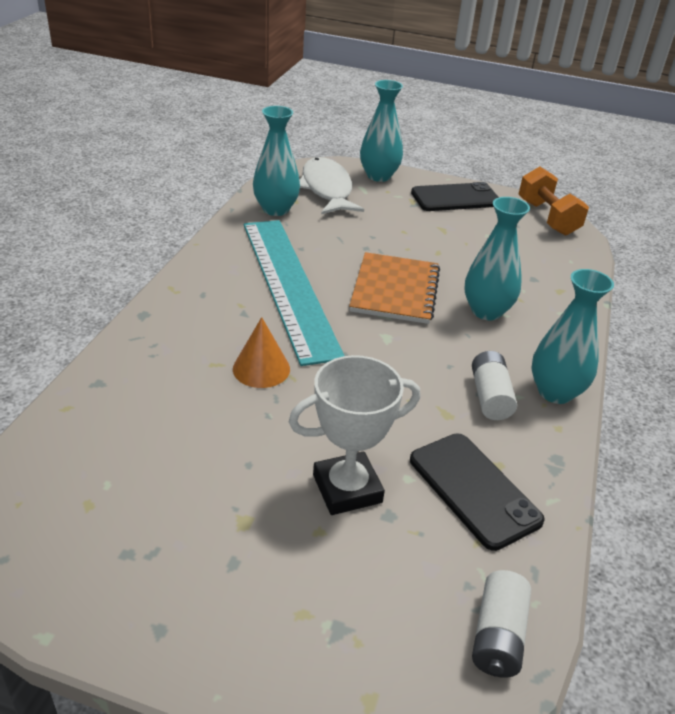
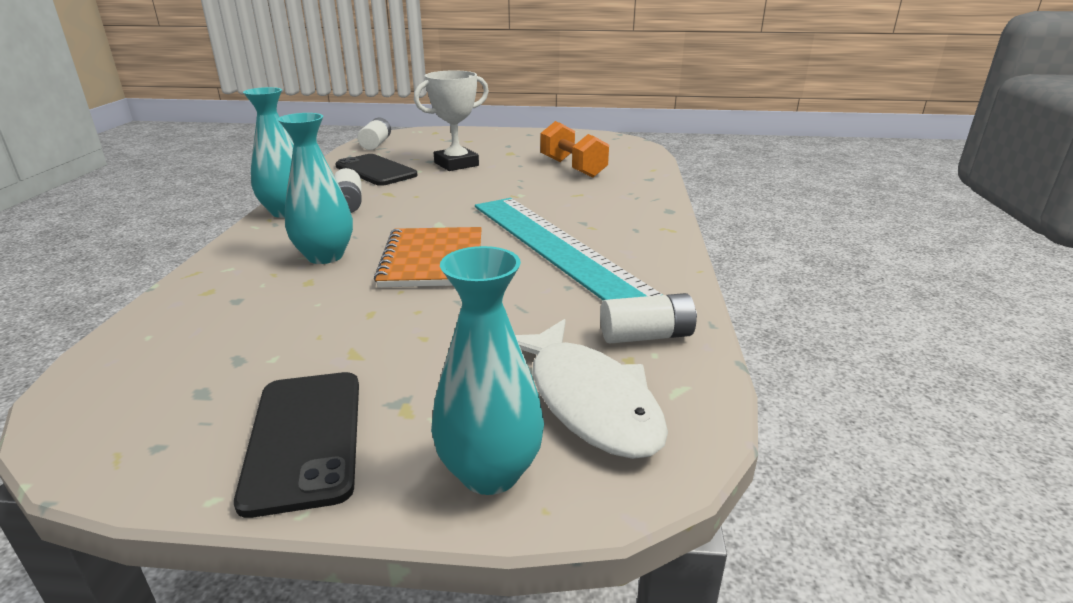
camera: 170 degrees right, 10 degrees down
(261, 368) = (540, 196): orange cone -> none
(276, 209) = (646, 336): turquoise vase -> white battery
(455, 198) = (305, 438): black phone -> black phone turned 75 degrees counterclockwise
(547, 218) = (108, 424): orange dumbbell -> orange dumbbell (573, 168)

